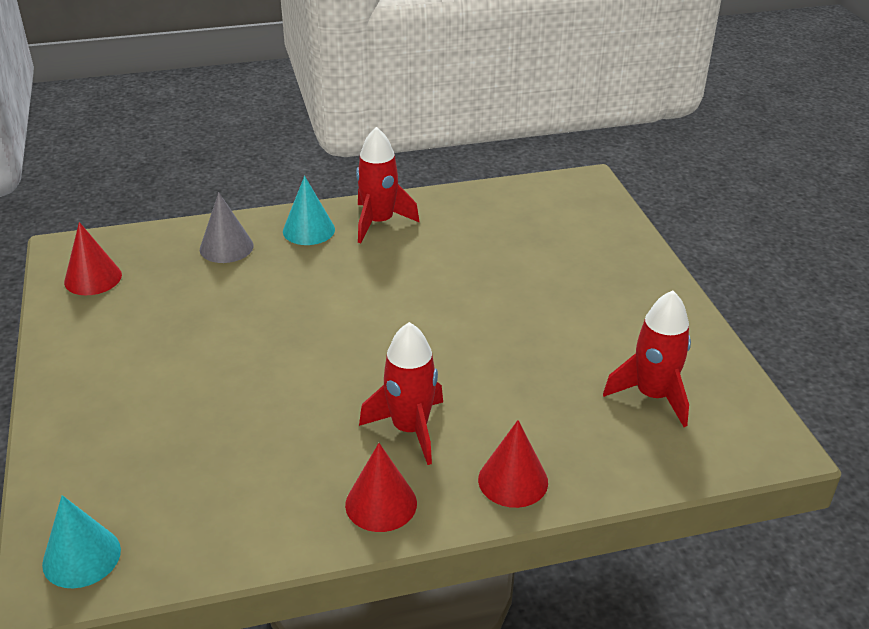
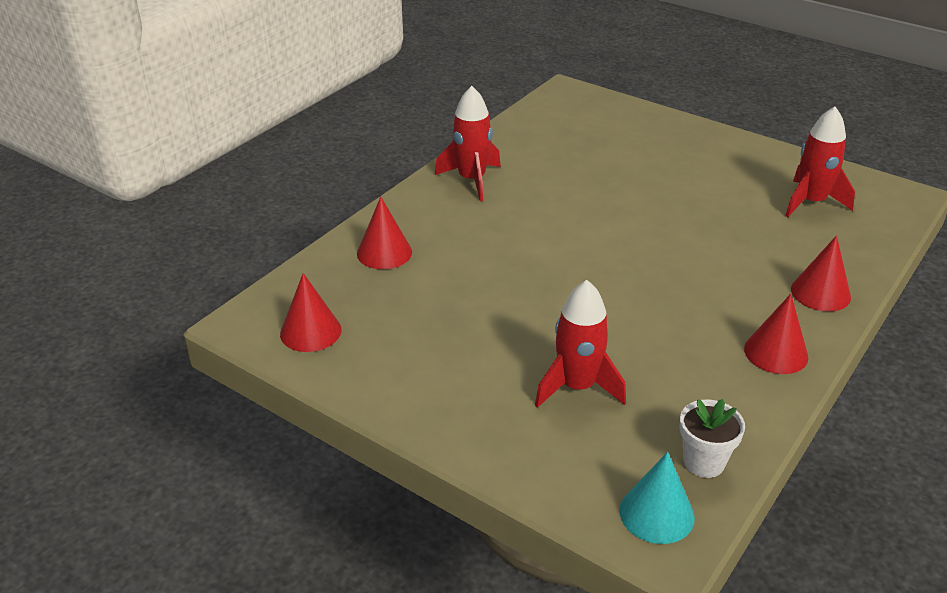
camera: 40 degrees left, 0 degrees up
(175, 546) = (704, 462): none -> white flower pot
(226, 247) = (384, 252): grey cone -> red cone
(308, 230) = (428, 209): turquoise cone -> none
(410, 429) = (718, 299): red rocket -> red rocket (577, 387)

